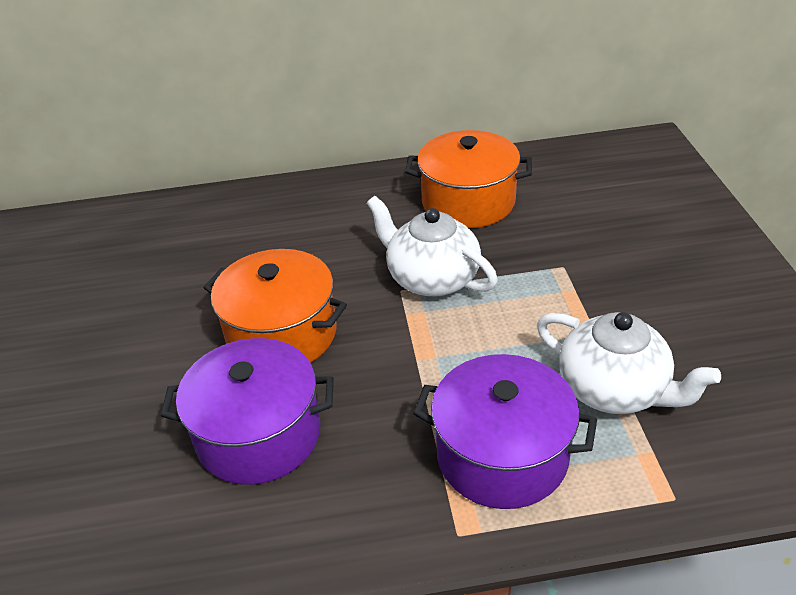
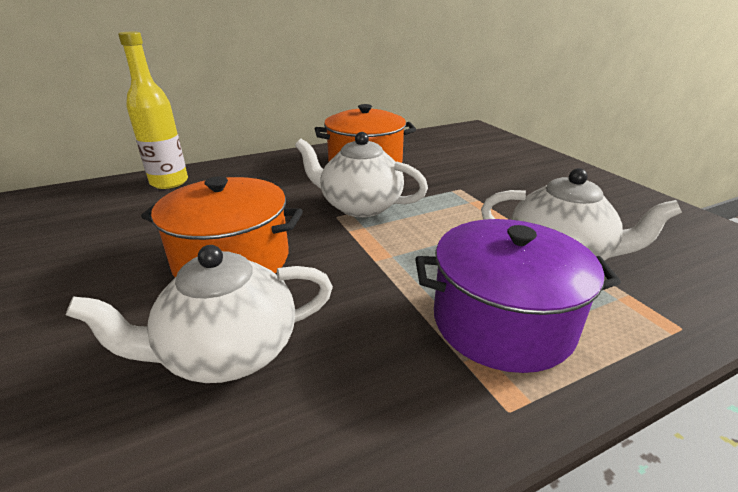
camera: 20 degrees left, 10 degrees down
(240, 208) = (169, 182): none -> yellow bottle
(259, 434) = (228, 352): purple pot -> white teapot

